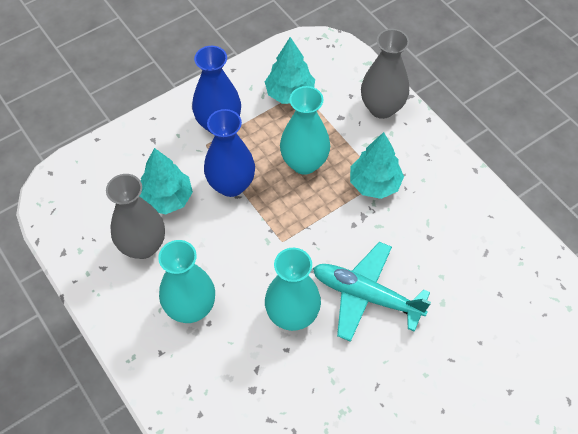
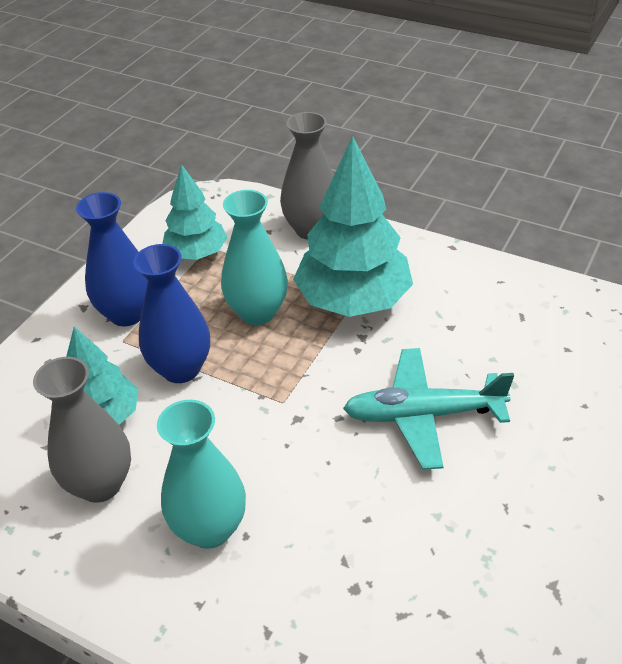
camera: 25 degrees left, 15 degrees down
(292, 315) = (349, 476): turquoise vase -> none
(374, 184) = (353, 301): turquoise tree -> turquoise tree, size x1.67

